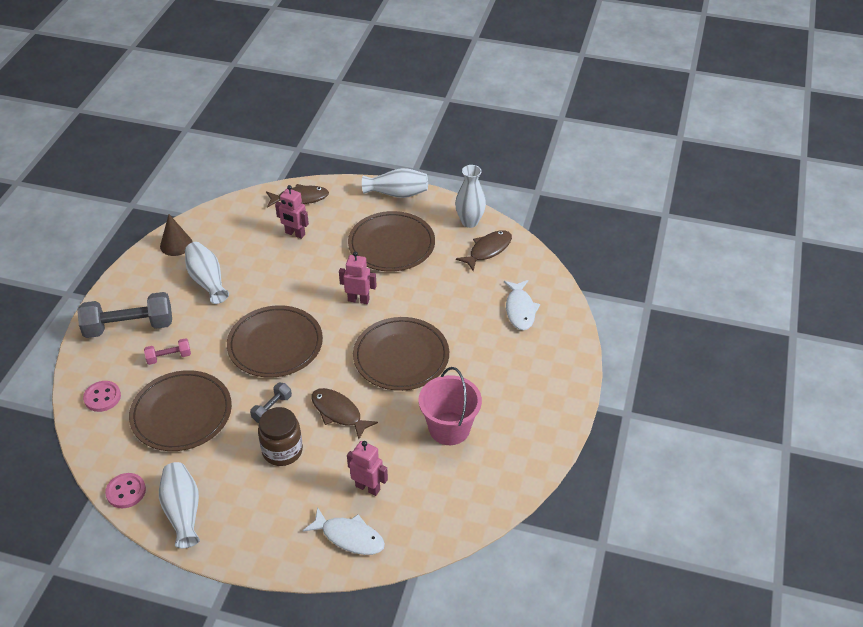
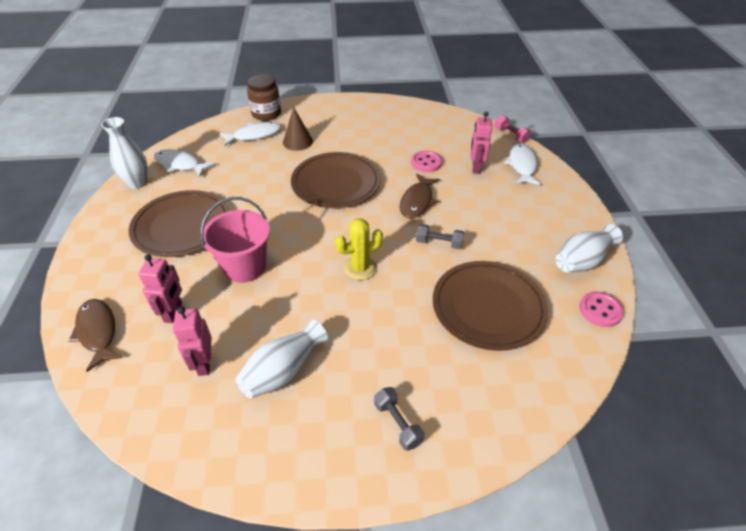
camera: 110 degrees left, 0 degrees up
(102, 397) = (516, 393): pink button -> pink button (426, 163)
(129, 327) = (398, 423): grey dumbbell -> grey dumbbell, size x0.49
(169, 357) = (423, 354): pink dumbbell -> pink dumbbell (510, 135)
(176, 244) = (217, 445): brown cone -> brown cone (297, 141)
(275, 344) = (360, 268): brown plate -> yellow cactus
(282, 450) = (477, 221): brown jar -> brown jar (266, 114)
(358, 300) = (273, 227): pink robot -> pink robot (204, 363)
(397, 194) = (88, 244): white vase -> none
(449, 428) = (396, 144): pink bucket -> pink bucket (244, 267)
(488, 250) = (180, 164): brown fish -> white fish

